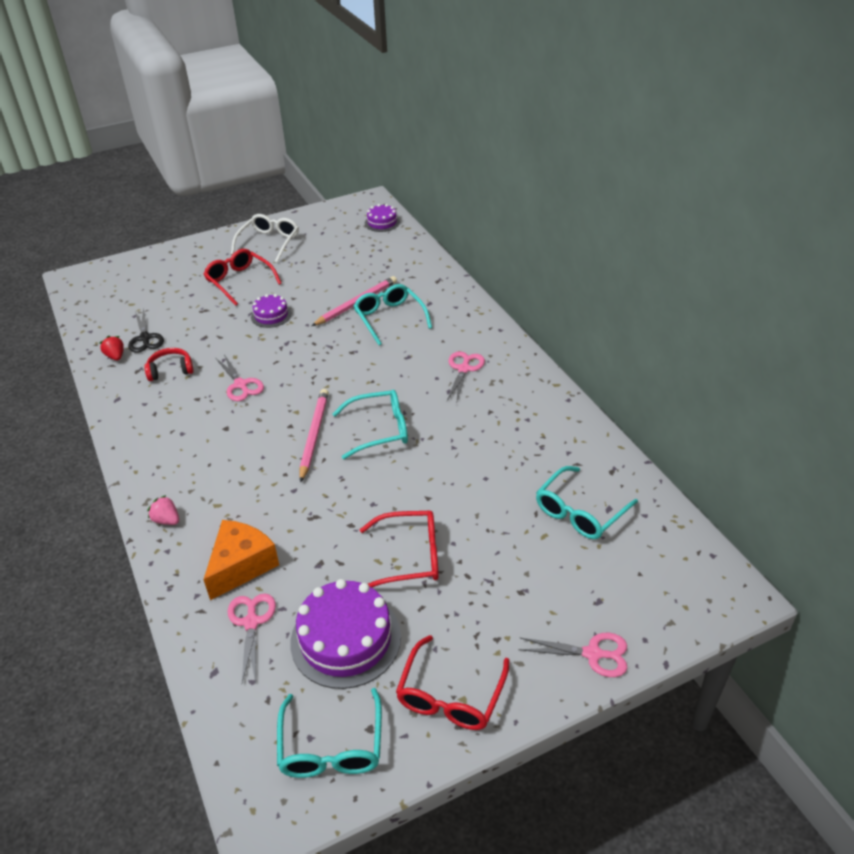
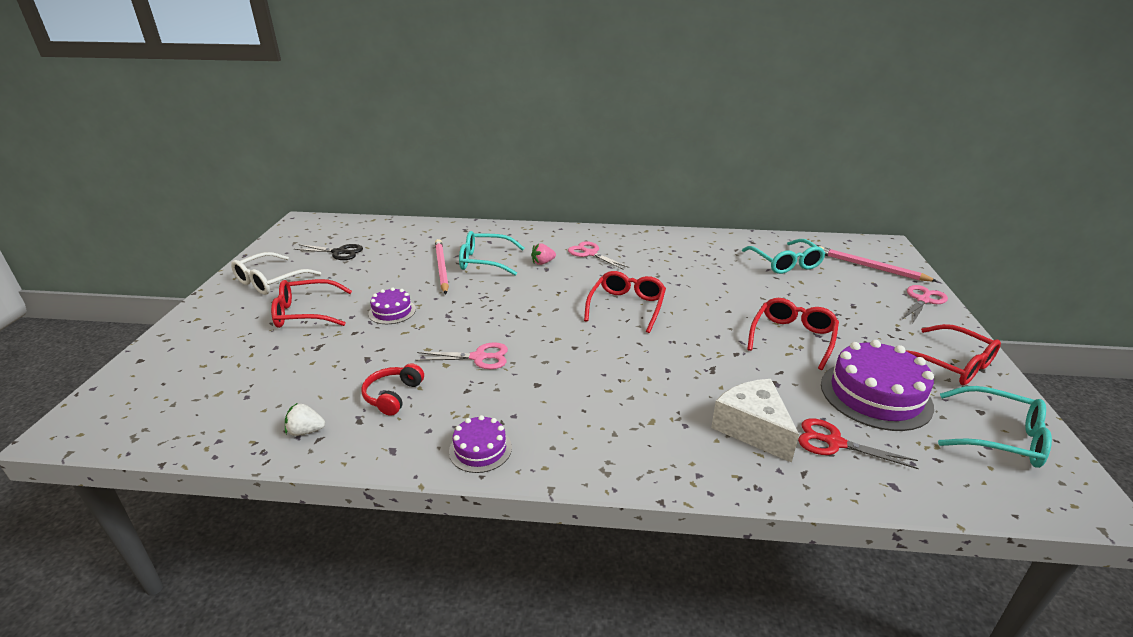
camera: 60 degrees left, 10 degrees down
(115, 356) = (306, 431): red strawberry -> white strawberry
(145, 338) = (305, 399): black scissors -> black scissors (339, 252)
(166, 520) = (649, 463): pink strawberry -> pink strawberry (543, 263)
(241, 565) = (752, 428): orange cheese -> white cheese
(251, 622) = (834, 442): pink scissors -> red scissors
(269, 243) = (271, 281): white glasses -> white glasses turned 105 degrees counterclockwise
(314, 435) = (601, 338): pink pencil -> pink pencil (870, 267)
(379, 430) = (626, 307): turquoise glasses -> red glasses
(382, 222) = (345, 226): purple cake -> purple cake (480, 449)

